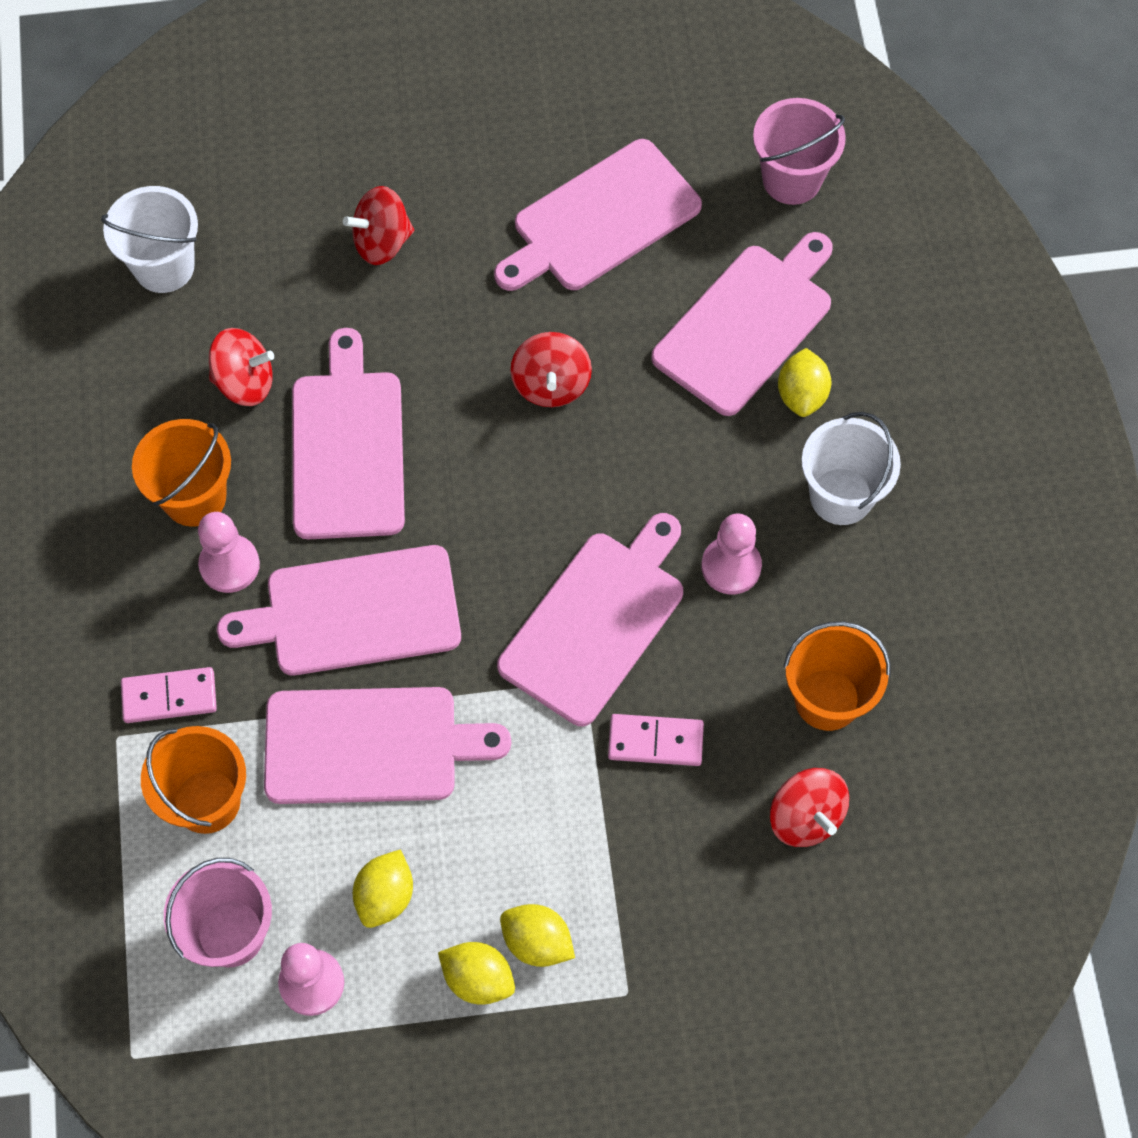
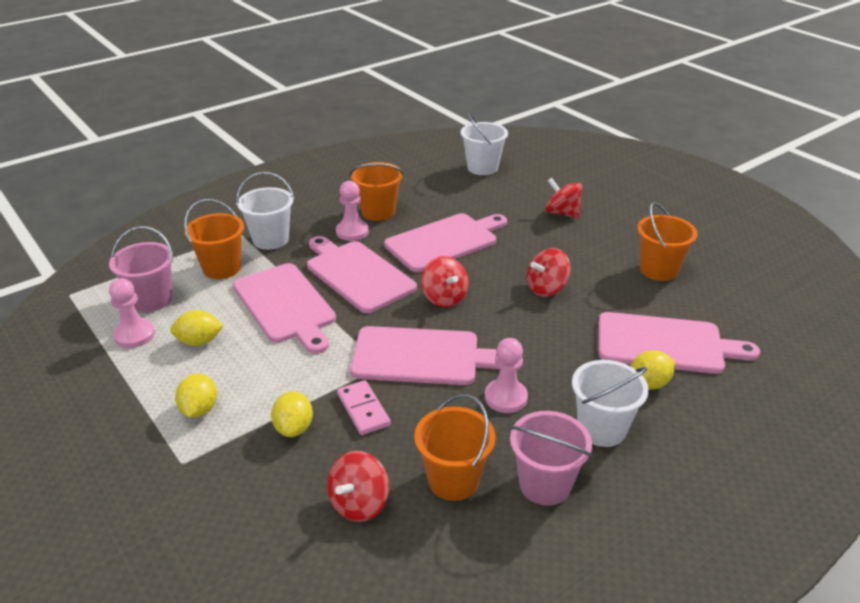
camera: 60 degrees right, 30 degrees down
(169, 696) = (270, 240): pink domino -> white bucket
(245, 382) = (449, 204): red spinning top -> red spinning top (444, 298)
(478, 979) = (164, 394): yellow lemon -> yellow lemon (294, 428)
(600, 220) = (658, 270): pink cutting board -> orange bucket
(791, 179) = (776, 326): pink bucket -> pink bucket (545, 484)

